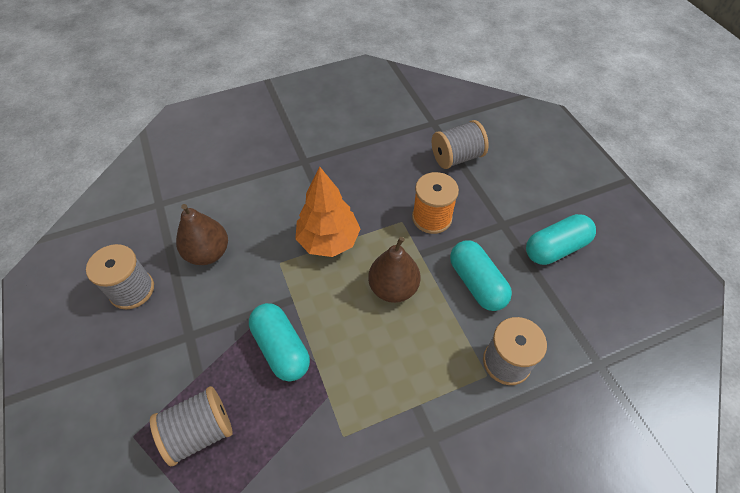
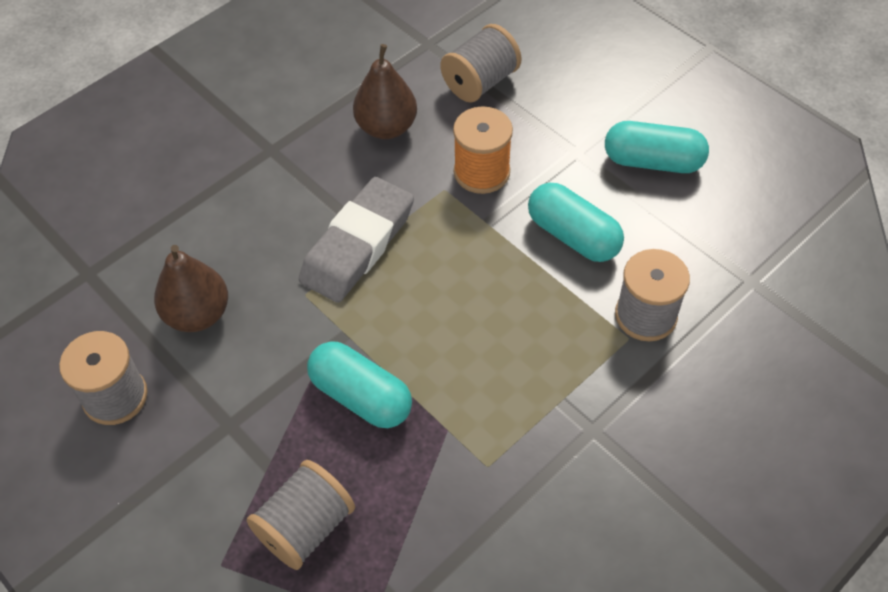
camera: 20 degrees left, 0 degrees up
(328, 241) = (358, 245): orange tree -> grey eraser
(393, 288) = (471, 276): brown pear -> brown pear (386, 127)
(555, 248) = (653, 161): turquoise capsule -> turquoise capsule turned 60 degrees clockwise

